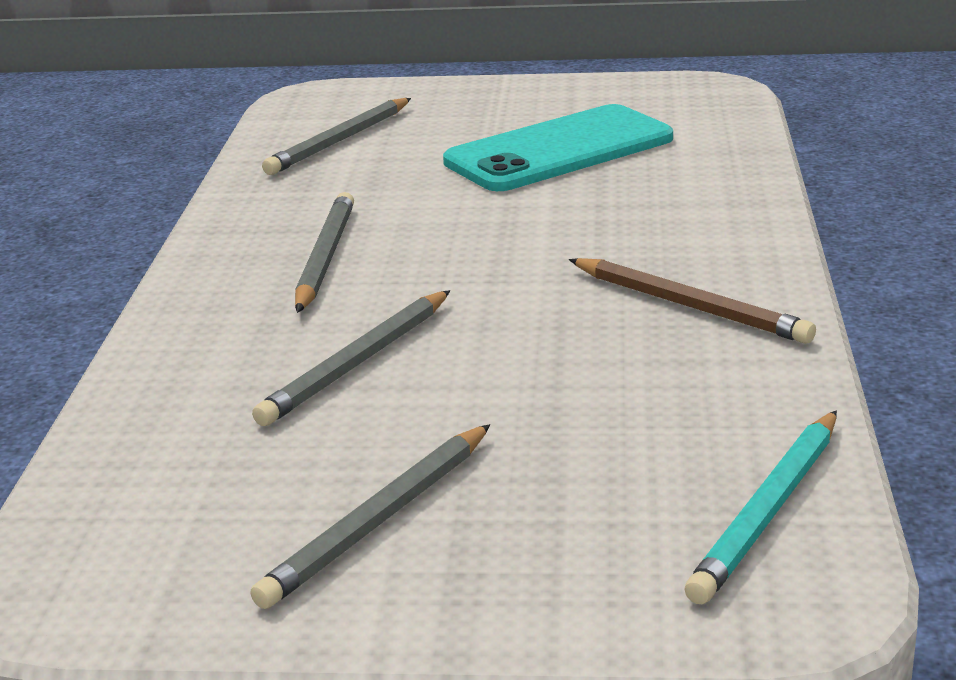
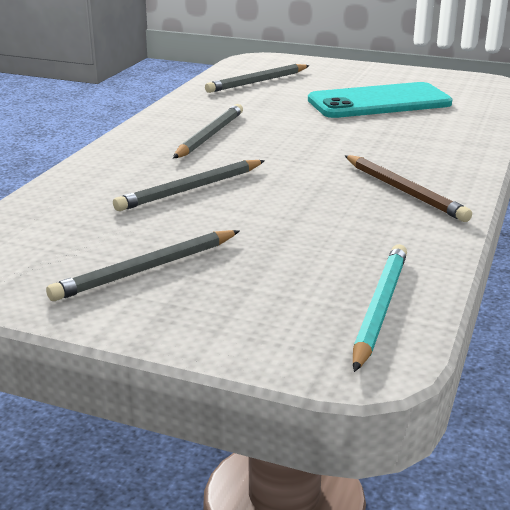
camera: 15 degrees right, 0 degrees up
(768, 511) = (379, 308): turquoise pencil -> turquoise pencil turned 150 degrees clockwise

